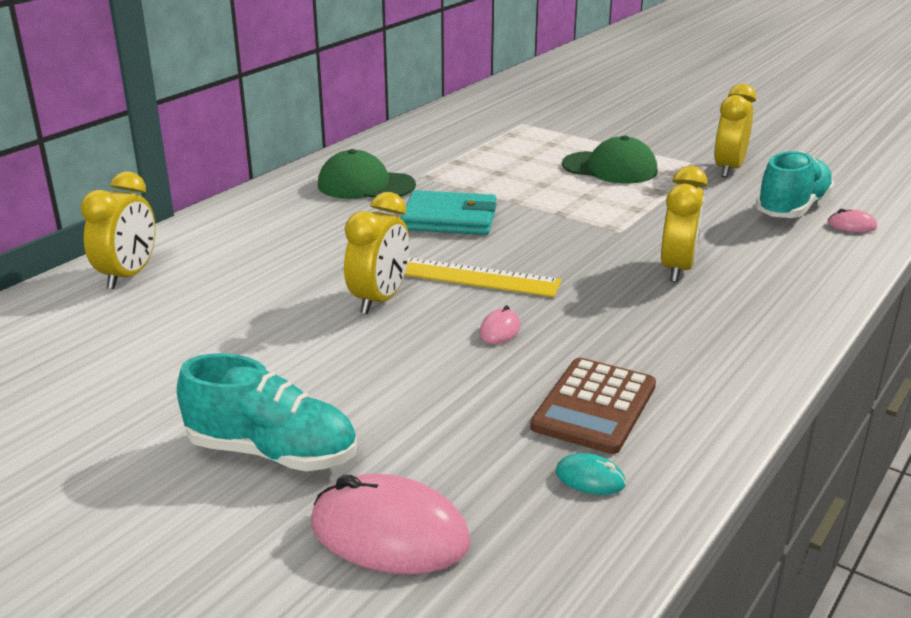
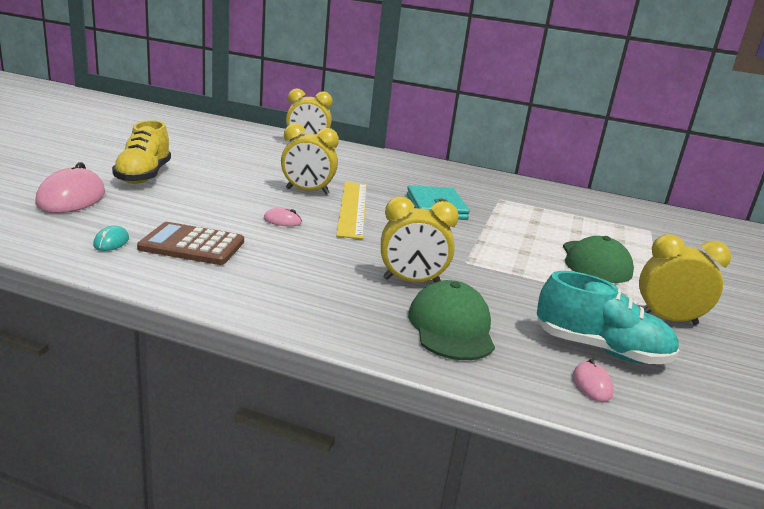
camera: 70 degrees right, 5 degrees down
(272, 452) = (143, 176): turquoise shoe -> yellow shoe
(365, 185) = (466, 185): green cap -> green cap (451, 327)

